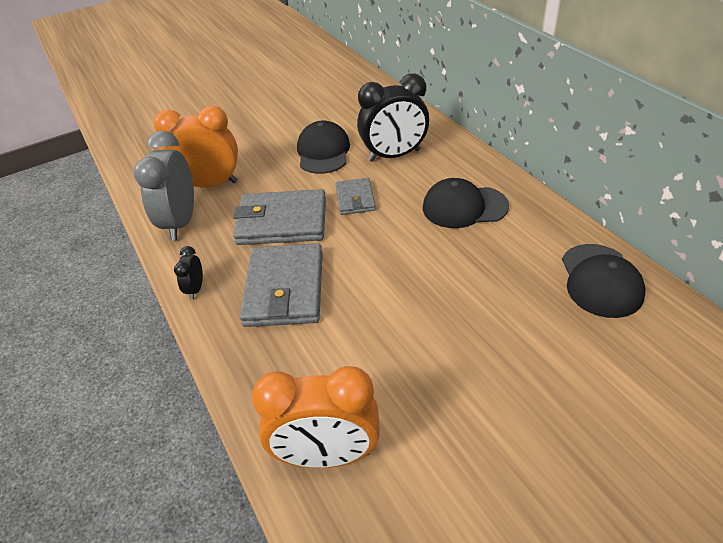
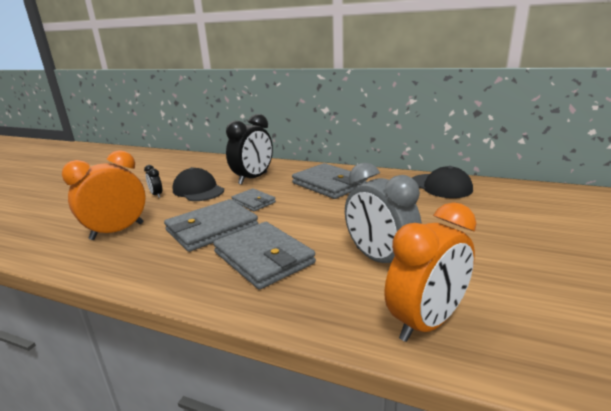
camera: 40 degrees left, 20 degrees down
(180, 222) = (114, 259): grey clock -> grey clock (379, 259)
(195, 289) = (182, 289): black clock -> black clock (156, 195)
(464, 207) = (329, 184): black cap -> grey wallet

